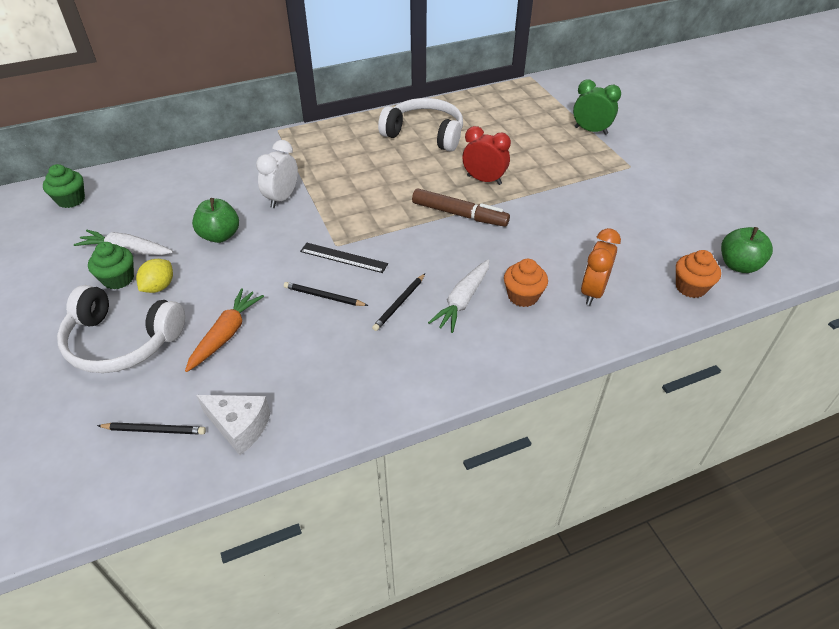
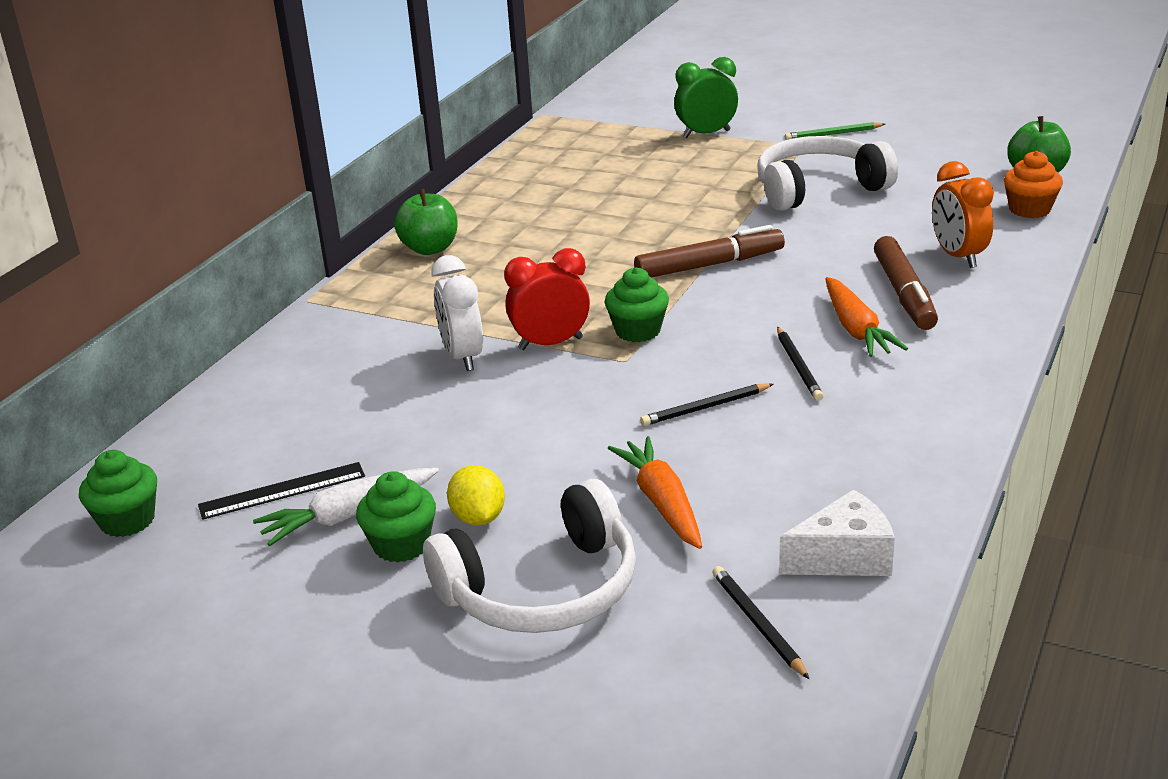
camera: 40 degrees left, 15 degrees down
(154, 430) = (757, 624): black pencil -> black pencil turned 75 degrees counterclockwise
(220, 236) = (455, 431): green apple -> green apple (430, 248)
(343, 257) = (657, 365): black ruler -> black ruler (282, 490)
(367, 232) = (638, 331): none -> green cupcake
(425, 134) = (522, 217): white headphones -> white headphones (818, 188)
(462, 301) = (856, 329): white carrot -> orange carrot
(484, 180) = (676, 225): red clock -> red clock (550, 343)
(523, 296) = (904, 294): orange cupcake -> brown marker
(660, 168) = (833, 134): none -> green pencil

